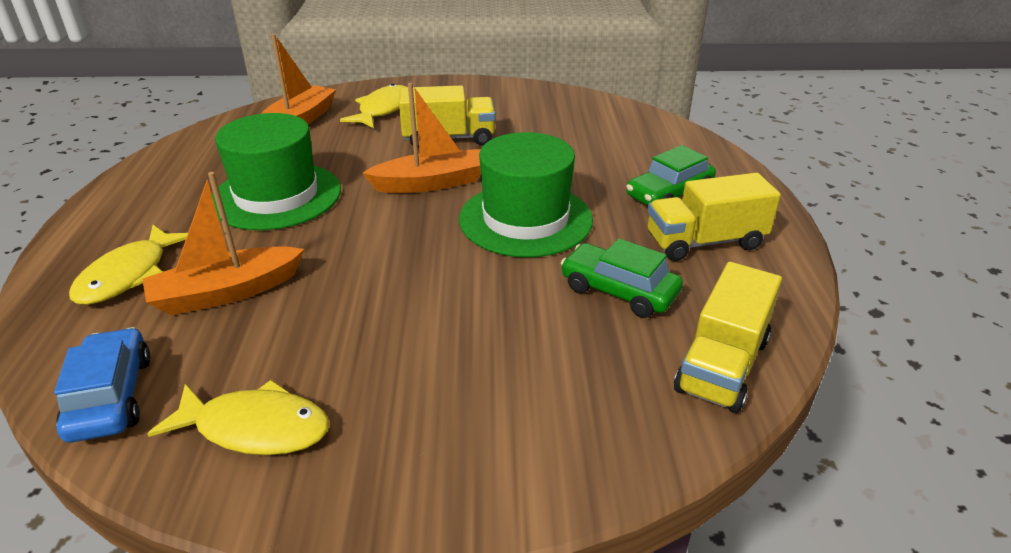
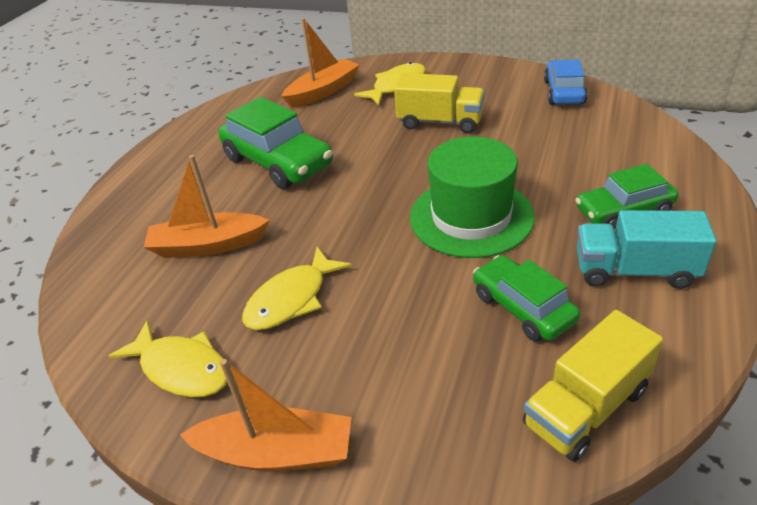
camera: 25 degrees right, 5 degrees up
(111, 397) = (102, 318): blue car -> blue car (564, 92)
(129, 275) = (150, 217): yellow fish -> yellow fish (292, 299)
(276, 196) = (278, 162): green hat -> green car
(431, 183) = (405, 167): orange boat -> orange boat (277, 452)
(705, 242) = (634, 271): yellow truck -> turquoise truck

